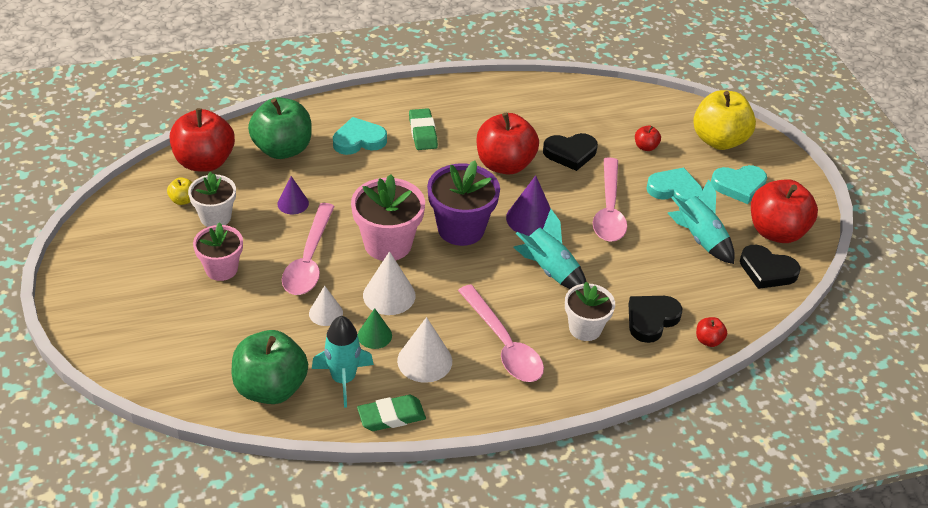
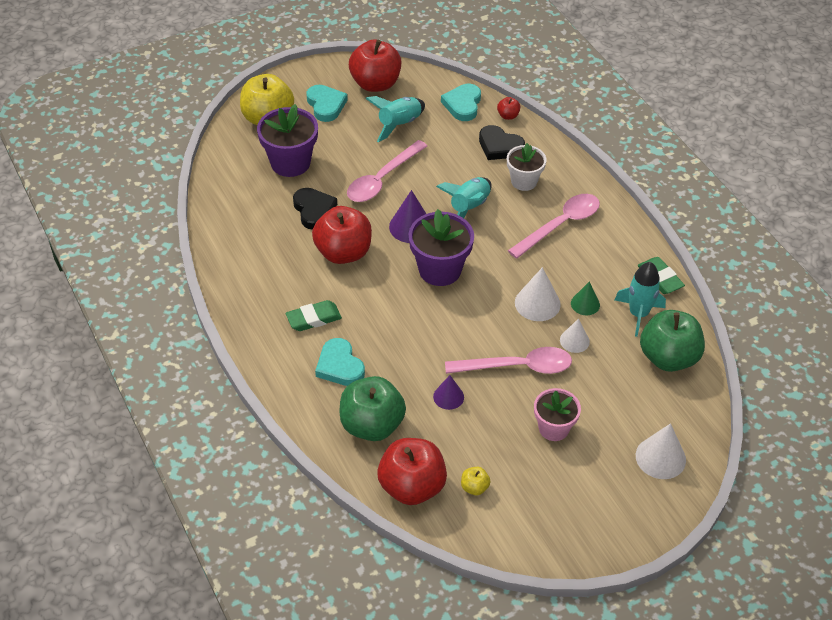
camera: 100 degrees left, 5 degrees up
(215, 217) = (489, 453): white flower pot -> none
(388, 244) = (477, 316): pink flower pot -> none
(424, 360) = (597, 268): white cone -> white cone (660, 457)
(609, 210) = (382, 179): pink spoon -> pink spoon turned 135 degrees clockwise
(645, 147) = (290, 163): red apple -> purple flower pot
(675, 190) = (344, 142): turquoise heart -> turquoise heart (463, 105)
(767, 270) = (422, 88): black heart -> none

